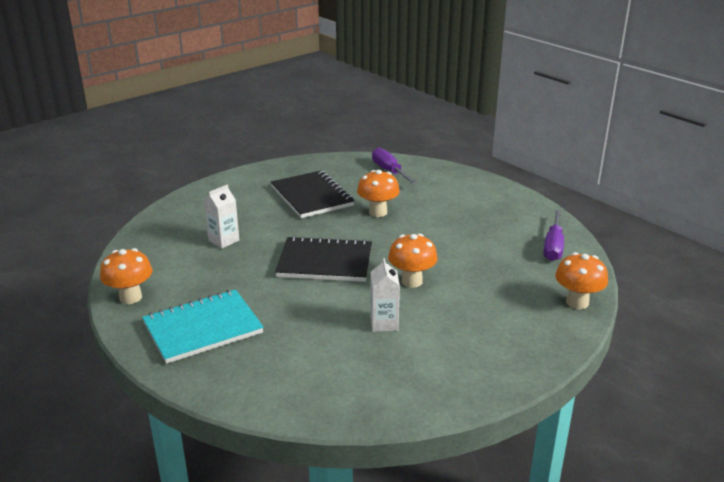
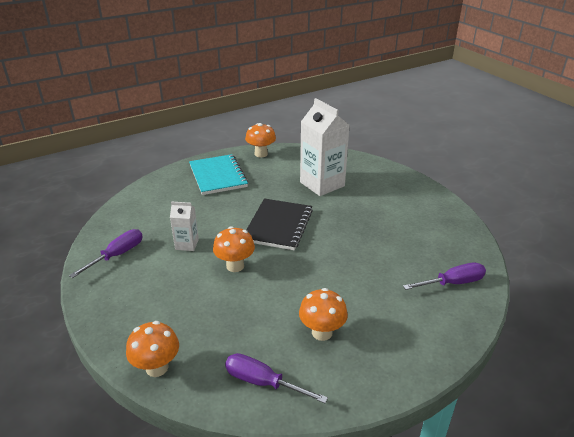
camera: 100 degrees right, 5 degrees up
(224, 240) = (322, 184): white carton -> white carton, size x1.97
(311, 196) = (392, 227): black notebook -> none
(378, 212) = (358, 263): orange mushroom -> orange mushroom (322, 332)
(427, 378) = (117, 255): none -> purple screwdriver

